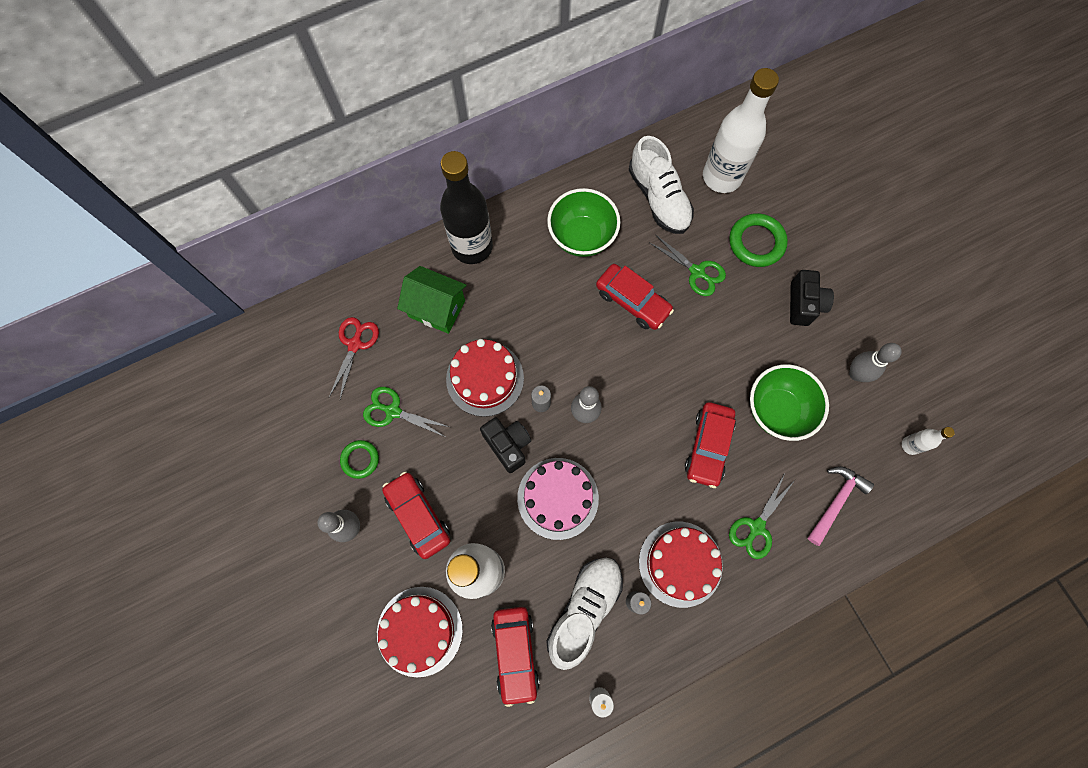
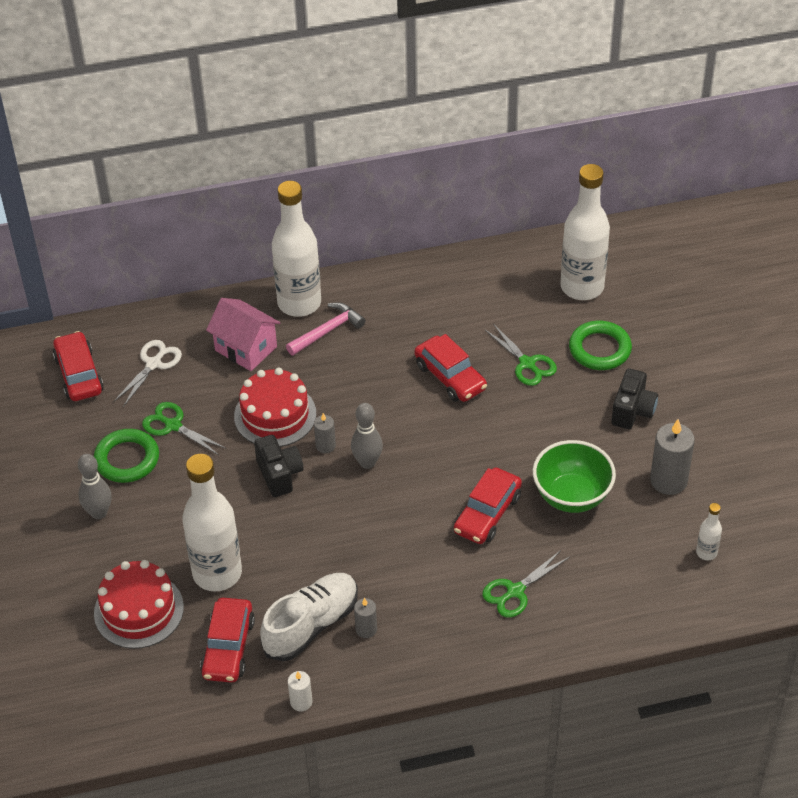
camera: 15 degrees right, 25 degrees down
(355, 344) = (153, 364): red scissors -> white scissors
(360, 460) = (127, 459): green ring -> green ring, size x1.62
(418, 516) = (169, 516): red car -> red car (79, 374)
(437, 308) = (246, 348): green house -> pink house
(472, 247) = (299, 303): black bottle -> white bottle
(557, 498) = (315, 528): pink cake -> none
(582, 237) = (415, 314): green bowl -> none
(659, 198) = (508, 294): white shoe -> none
(680, 563) = (423, 607): red cake -> none
(836, 501) = (608, 585): pink hammer -> pink hammer (327, 331)
(856, 374) = (668, 480): grey bowling pin -> grey candle

